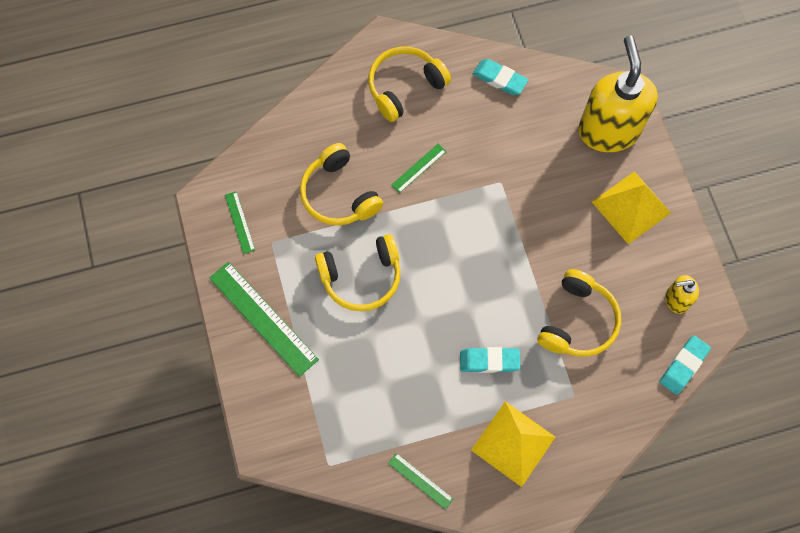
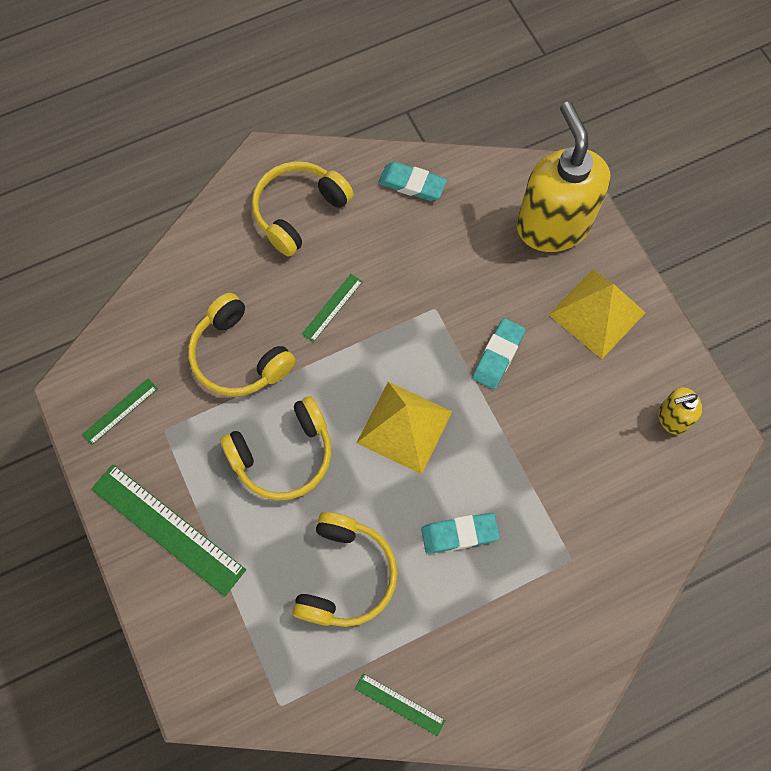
camera: 10 degrees left, 0 degrees up
(240, 222) = (120, 411): green ruler -> green ruler turned 75 degrees clockwise
(513, 443) = (507, 634): yellow pyramid -> yellow pyramid (404, 427)
(577, 321) = (558, 465): yellow headphones -> yellow headphones (345, 575)
(683, 366) = (696, 498): turquoise eraser -> turquoise eraser (498, 355)

